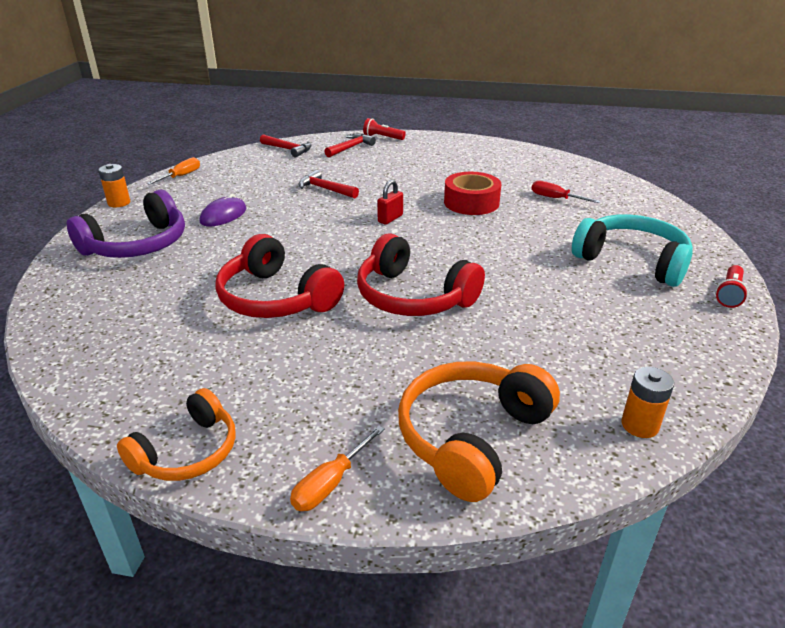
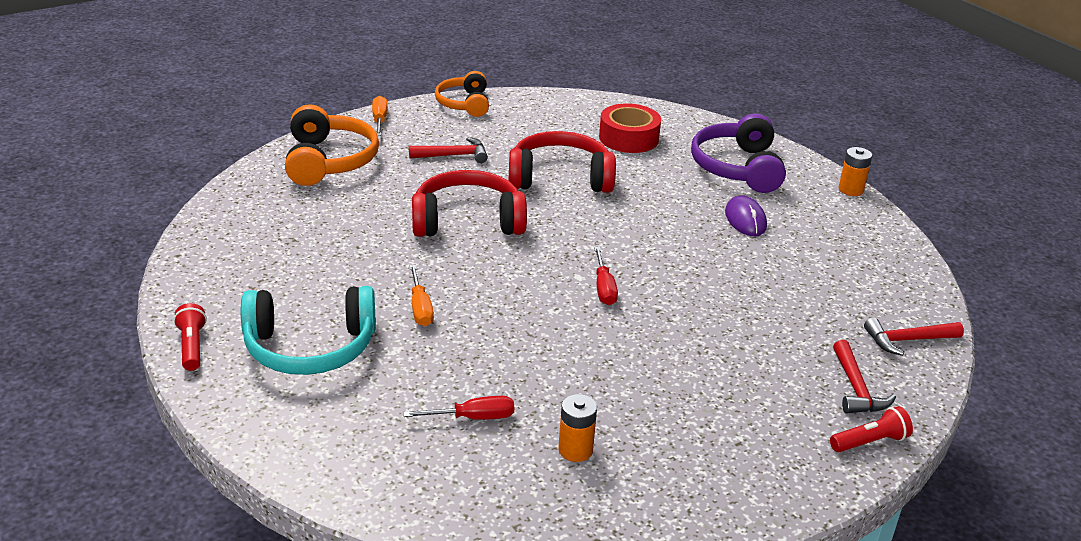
camera: 135 degrees right, 0 degrees up
(181, 176) = (890, 240): orange screwdriver -> orange screwdriver (420, 308)
(325, 189) = (733, 295): red hammer -> red hammer (454, 155)
(390, 219) = (604, 288): red padlock -> red screwdriver
(471, 202) = (559, 355): red tape -> red tape (628, 138)
(639, 425) = (231, 204): orange battery -> orange battery (575, 450)

